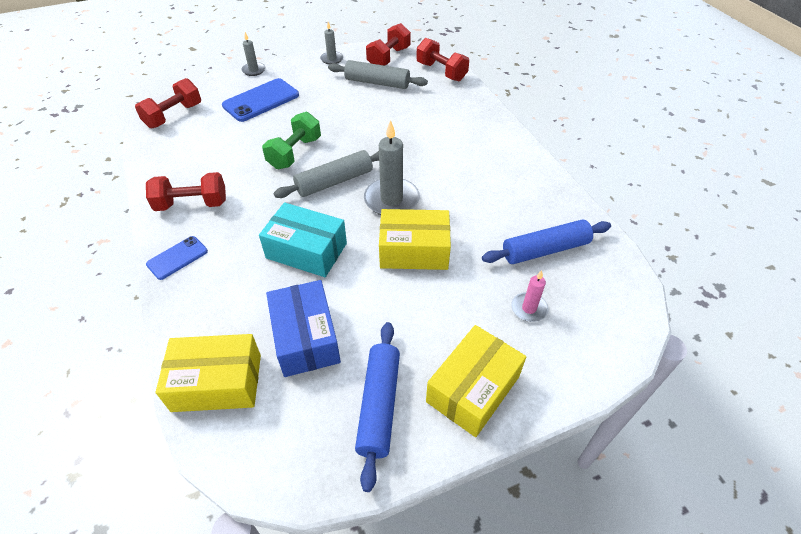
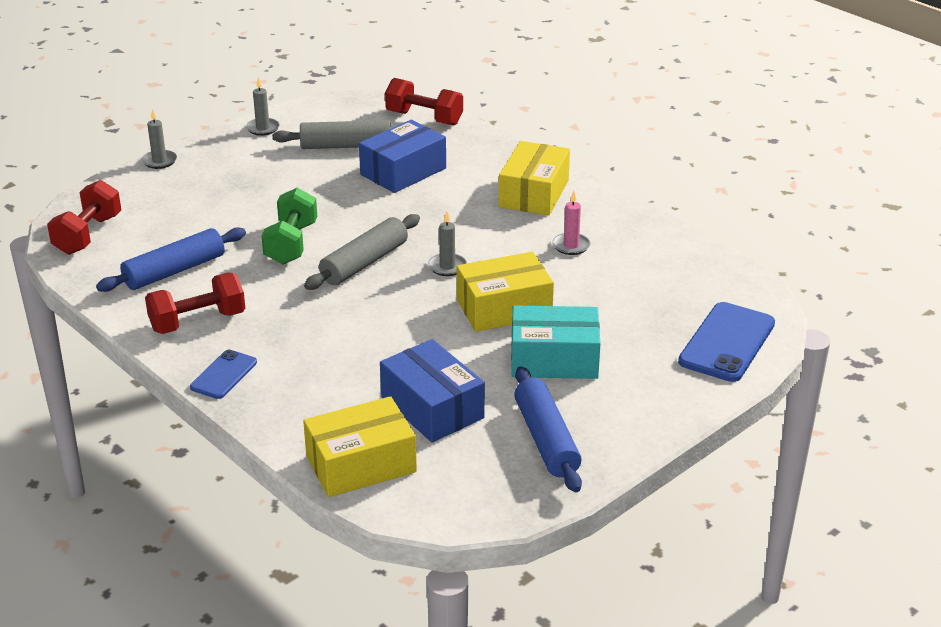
camera: 20 degrees left, 15 degrees down
(261, 100) = (199, 195): blue phone -> blue phone (727, 342)
(306, 250) = (378, 335): turquoise box -> turquoise box (554, 359)
(389, 58) = (342, 113): red dumbbell -> none
(391, 200) = (447, 266): grey candle -> grey candle, size x0.55
(404, 111) = (403, 171): none -> blue box
(473, 389) = (633, 405): yellow box -> yellow box (533, 193)
(529, 308) = (657, 330): pink candle -> pink candle (571, 246)
(545, 250) = (649, 277): blue rolling pin -> blue rolling pin (174, 271)

